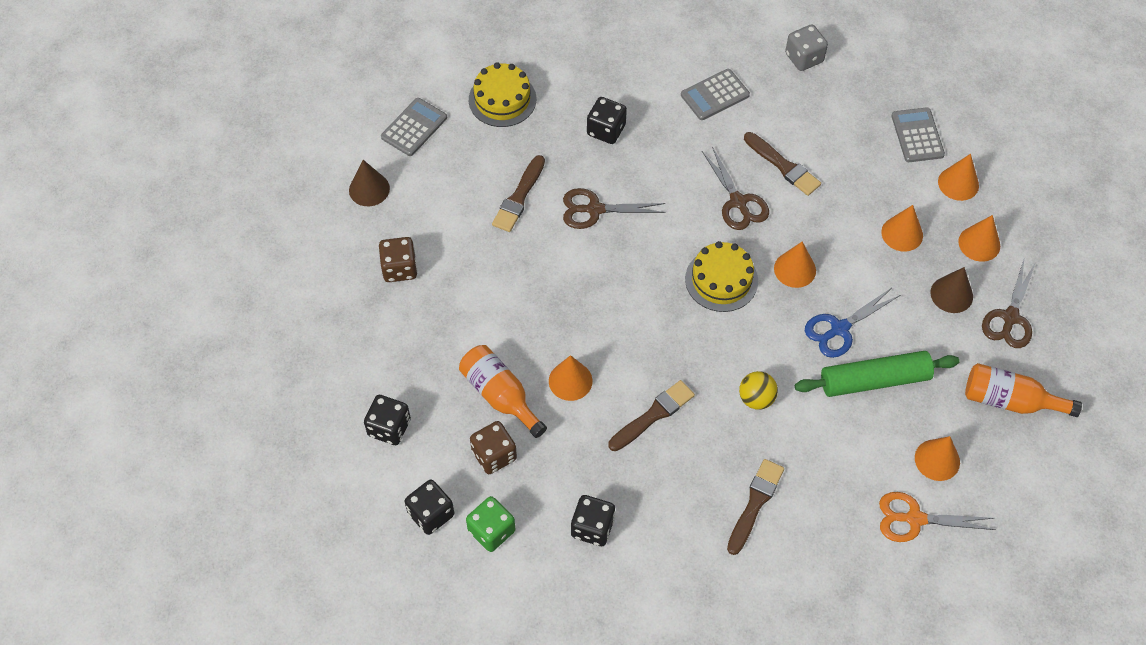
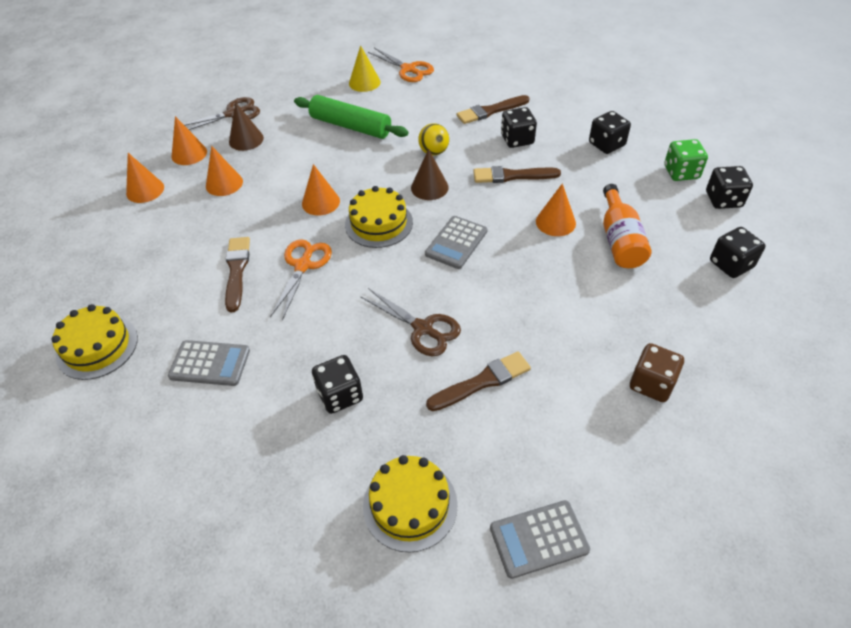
camera: 140 degrees left, 10 degrees down
(369, 189) = (640, 492): brown cone -> brown cone (429, 187)
(494, 455) = (651, 209): brown dice -> none
(689, 473) = (517, 139): none -> black dice
(738, 202) = (303, 266): brown scissors -> orange scissors
(804, 58) = (97, 347): grey dice -> yellow cake
(839, 328) = (336, 158): blue scissors -> none
(917, 135) = (119, 233): grey calculator -> grey calculator (456, 243)
(937, 460) = (364, 82): orange cone -> yellow cone
(1009, 400) = (291, 85): orange bottle -> none

